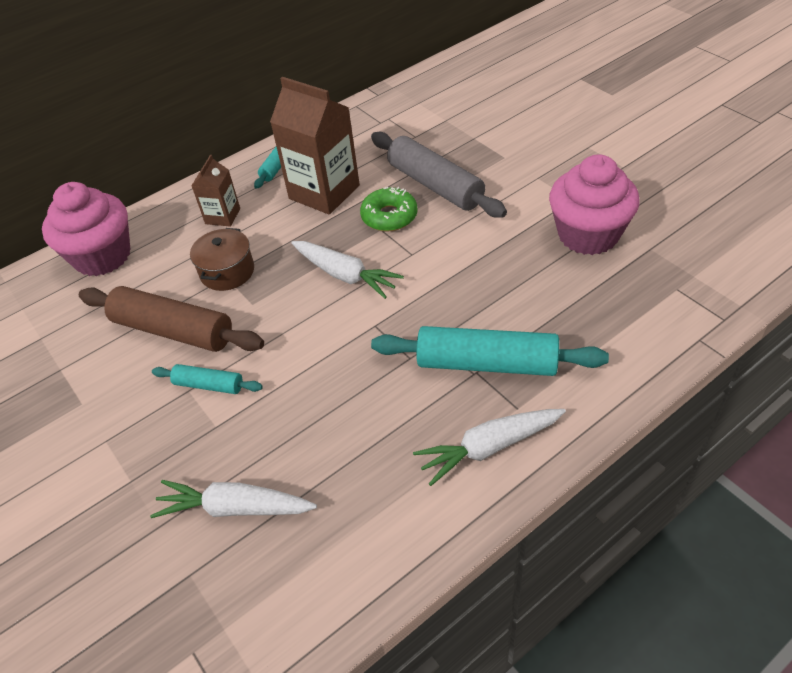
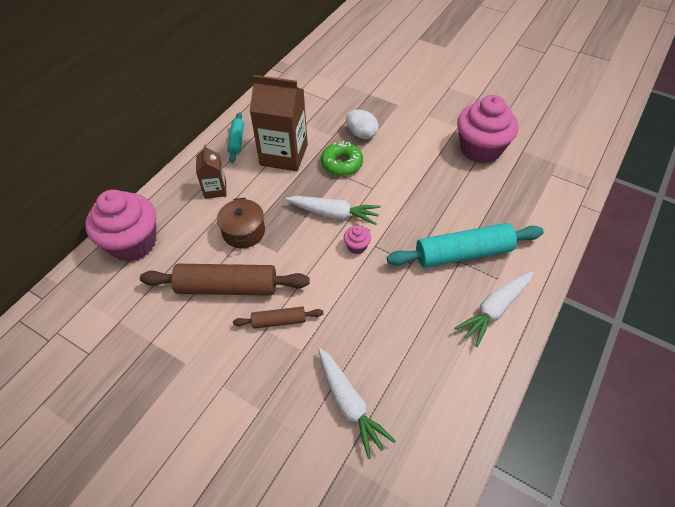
camera: 25 degrees left, 5 degrees up
(209, 385) = (279, 321): turquoise rolling pin -> brown rolling pin
(235, 508) = (349, 404): white carrot -> white carrot turned 105 degrees counterclockwise
(351, 320) = (357, 246): none -> pink cupcake
(435, 185) = (361, 134): grey rolling pin -> white egg

